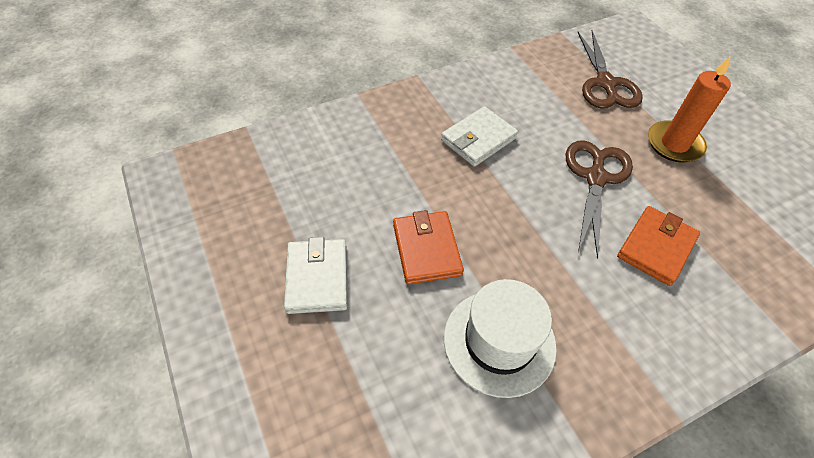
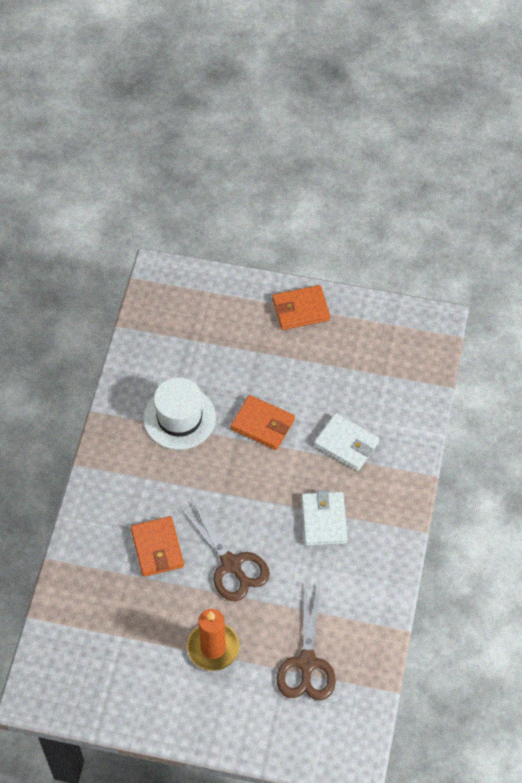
camera: 130 degrees right, 5 degrees up
(229, 315) = (300, 310): none -> orange wallet
(317, 278) = (290, 360): white wallet -> white wallet (346, 444)
(605, 83) = (307, 663): brown scissors -> brown scissors turned 120 degrees counterclockwise

